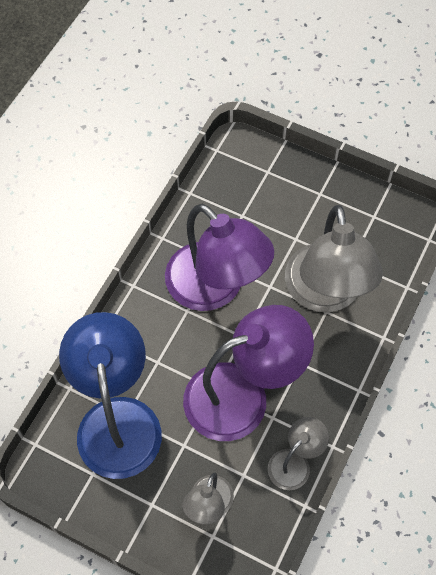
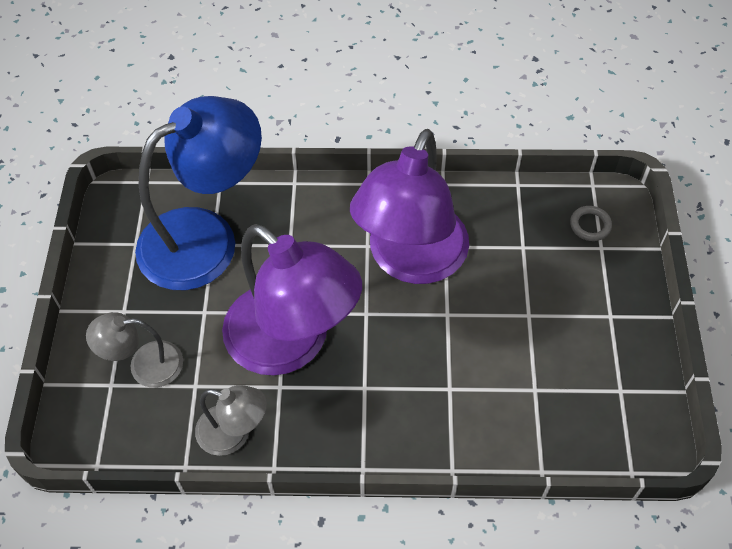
camera: 65 degrees right, 5 degrees down
(247, 168) = (590, 225): none -> grey ring
(325, 294) = (473, 378): grey lamp -> none

